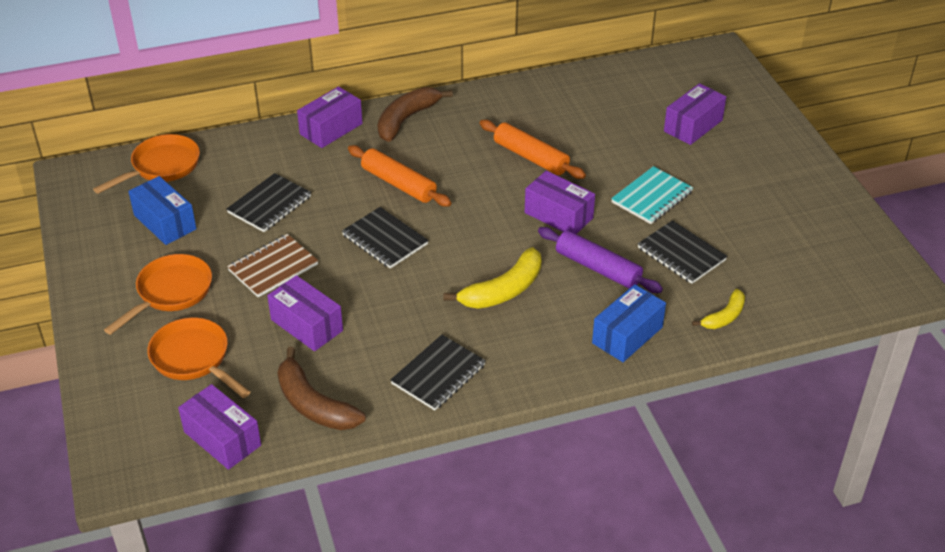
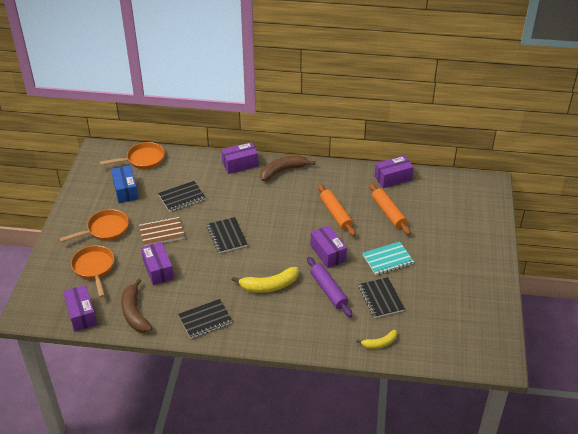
camera: 25 degrees right, 0 degrees up
(399, 184) = (254, 207): orange rolling pin -> orange rolling pin (388, 213)
(627, 335) = (318, 334): blue box -> none
(693, 126) = (442, 224): purple box -> purple box (393, 178)

